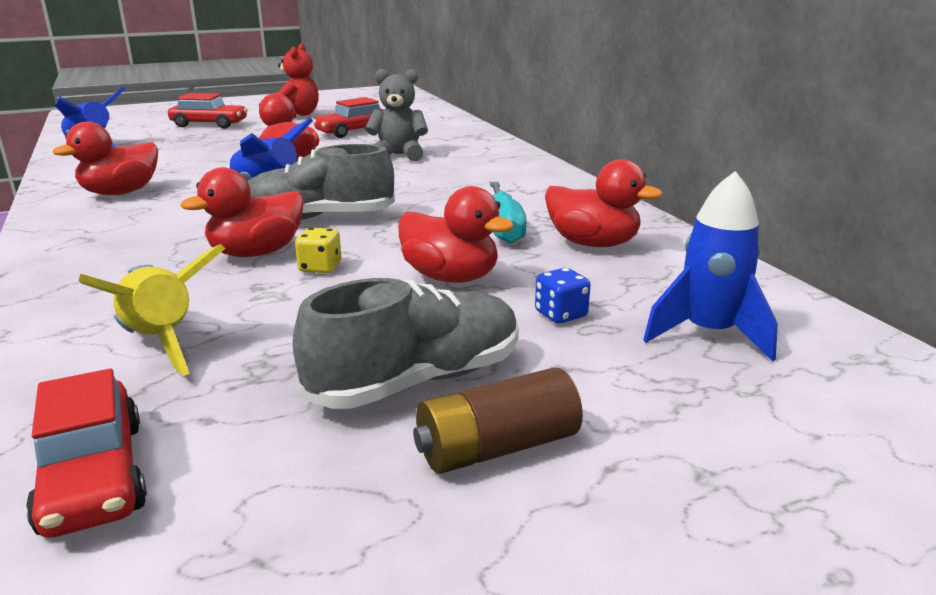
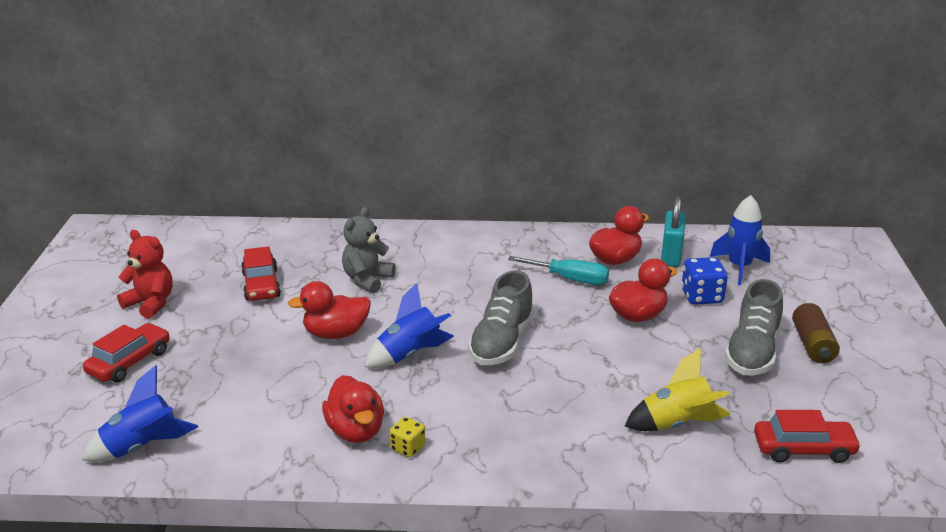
camera: 65 degrees left, 5 degrees up
(256, 253) = (555, 377): red duck -> none
(320, 267) = (596, 356): yellow dice -> yellow dice (408, 448)
(417, 381) = (752, 352): grey shoe -> grey shoe turned 150 degrees counterclockwise
(561, 314) = (701, 297): blue dice -> blue dice, size x1.63
(662, 276) = (671, 256): none -> turquoise padlock

